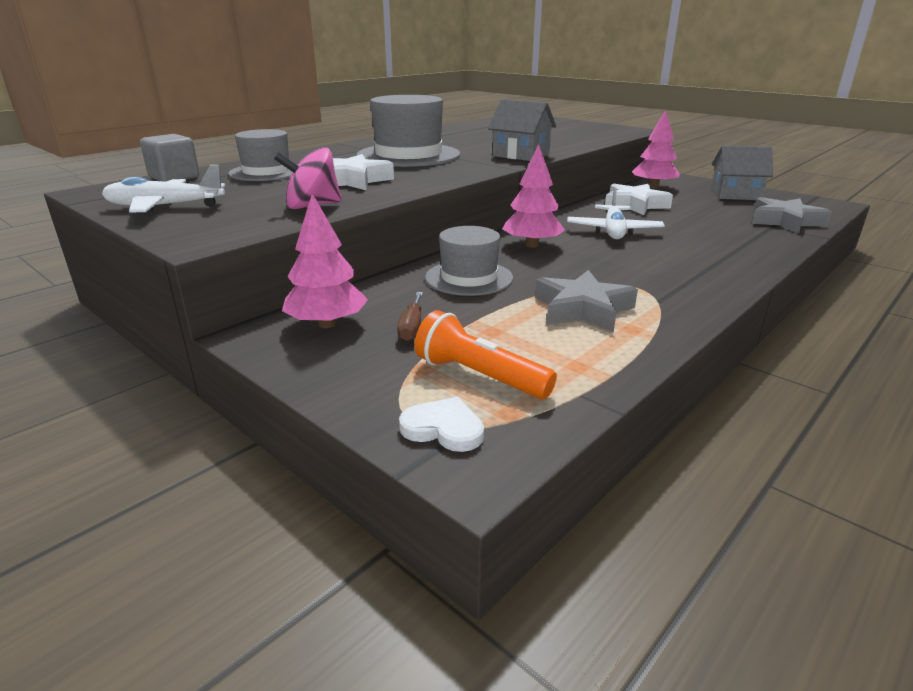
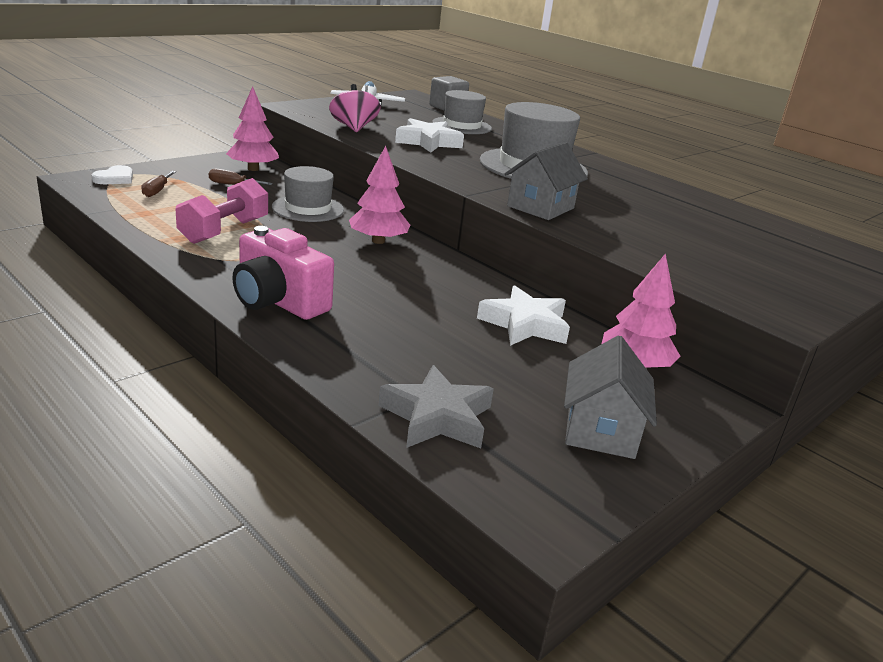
camera: 90 degrees right, 0 degrees up
(479, 376) = (157, 191): orange flashlight -> brown screwdriver
(583, 309) = (224, 231): grey star -> pink dumbbell
(613, 231) = (414, 285): white plane -> none
(709, 269) = (278, 301): none -> pink camera

